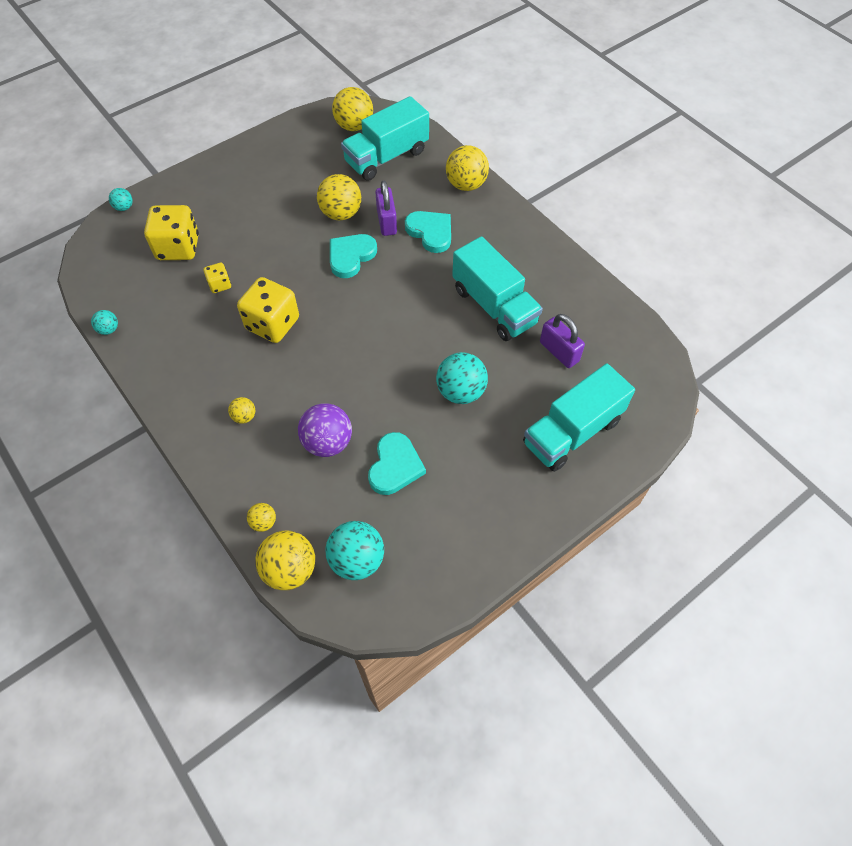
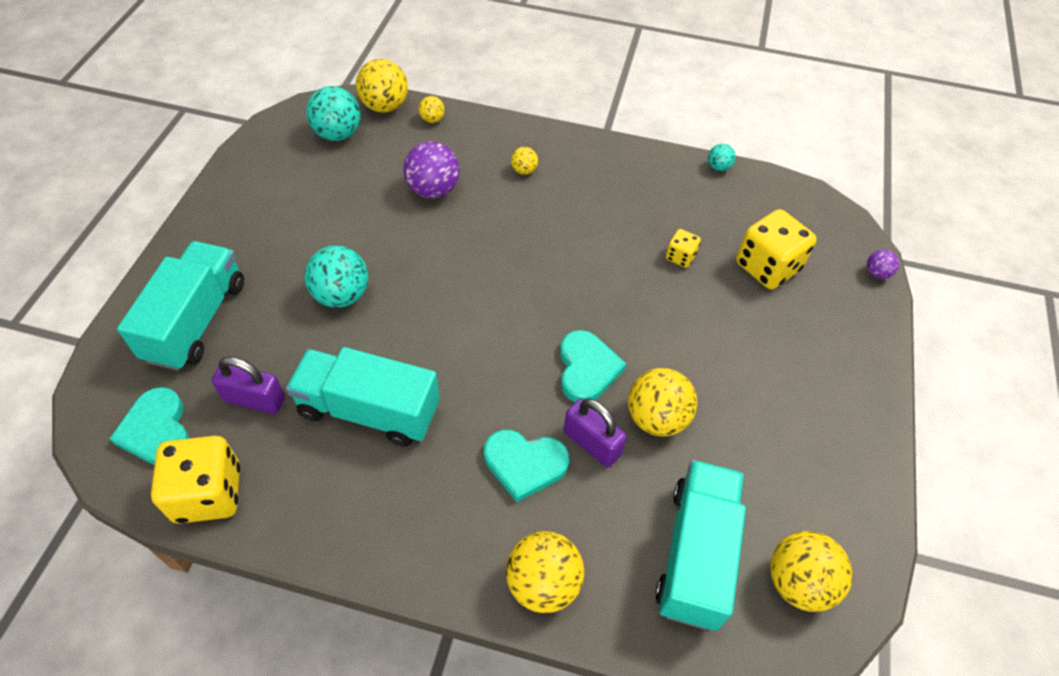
camera: 140 degrees right, 5 degrees down
(124, 207) = (876, 273): turquoise ball -> purple ball
(272, 324) = (587, 252): yellow dice -> yellow dice (208, 493)
(395, 466) = (358, 204): turquoise heart -> turquoise heart (157, 430)

